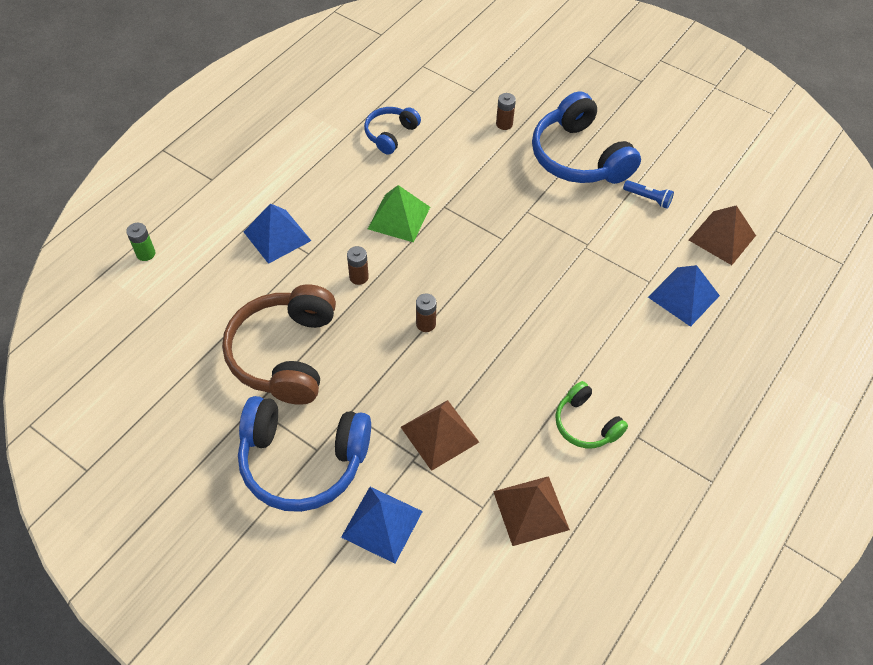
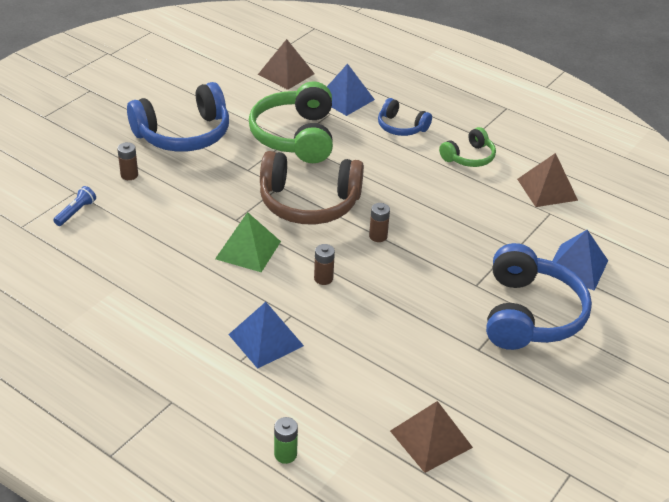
camera: 90 degrees left, 15 degrees down
(285, 354) = (417, 329): brown headphones -> brown headphones (309, 203)
(390, 134) = (127, 253): blue headphones -> blue headphones (401, 127)
(439, 434) = (490, 232): brown pyramid -> brown pyramid (431, 439)
(594, 249) = (295, 136): none -> green headphones
(648, 198) = (240, 103): blue flashlight -> blue flashlight (76, 212)

